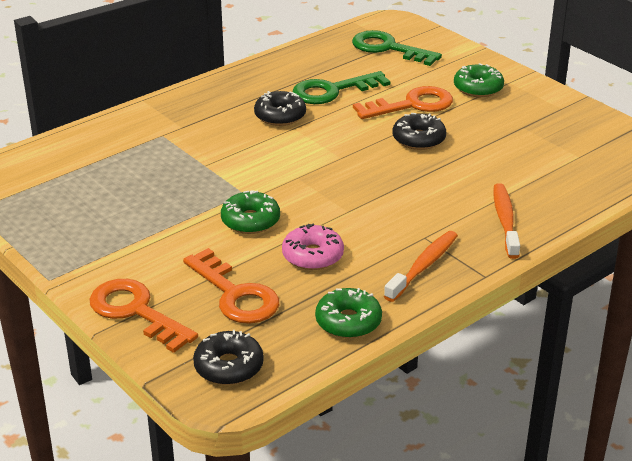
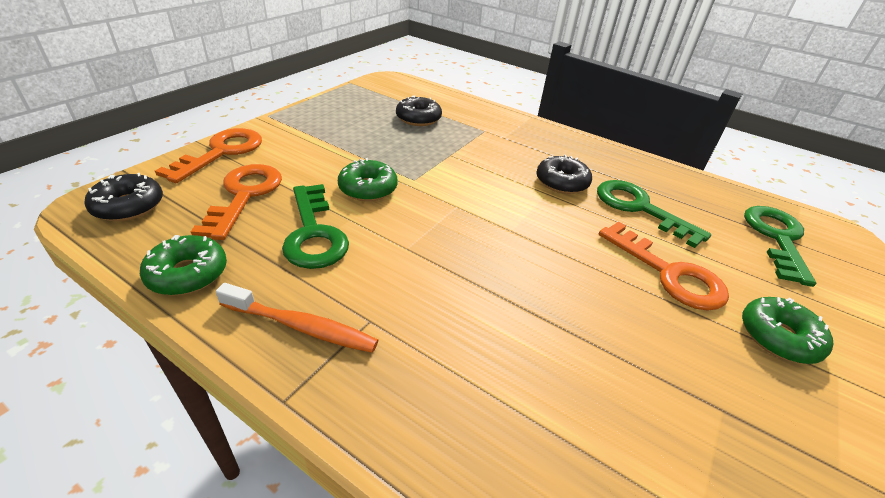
camera: 70 degrees right, 5 degrees up
(235, 294) = (244, 195): orange key -> orange key turned 150 degrees clockwise
(312, 256) = (314, 233): pink donut -> green key
(418, 139) = (594, 289): black donut -> black donut (418, 118)
(505, 220) = (437, 412): orange toothbrush -> none

